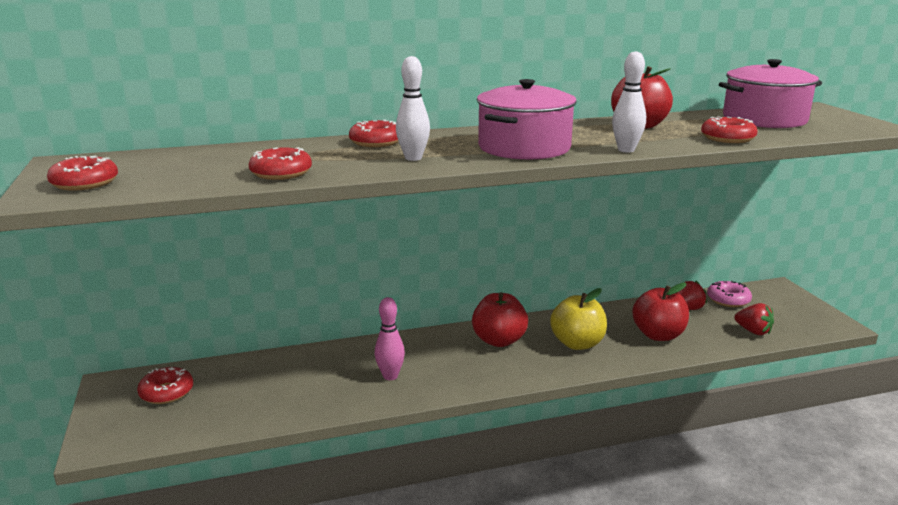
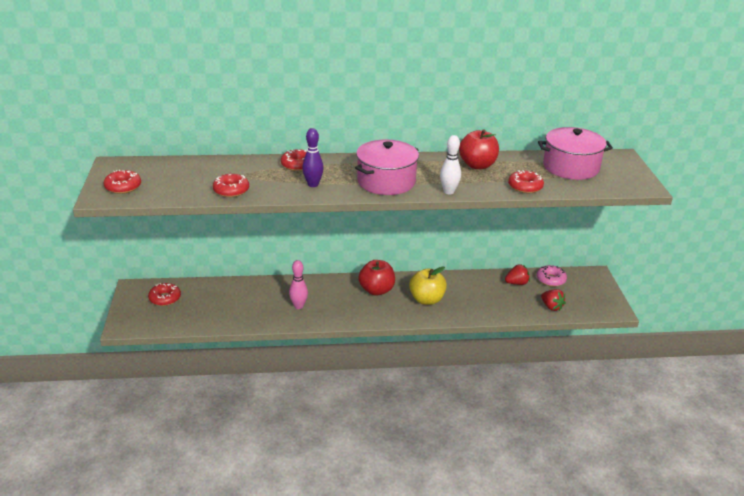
camera: 10 degrees right, 10 degrees up
(413, 158) = (313, 184): white bowling pin -> purple bowling pin
(658, 335) = (484, 301): red apple -> none

